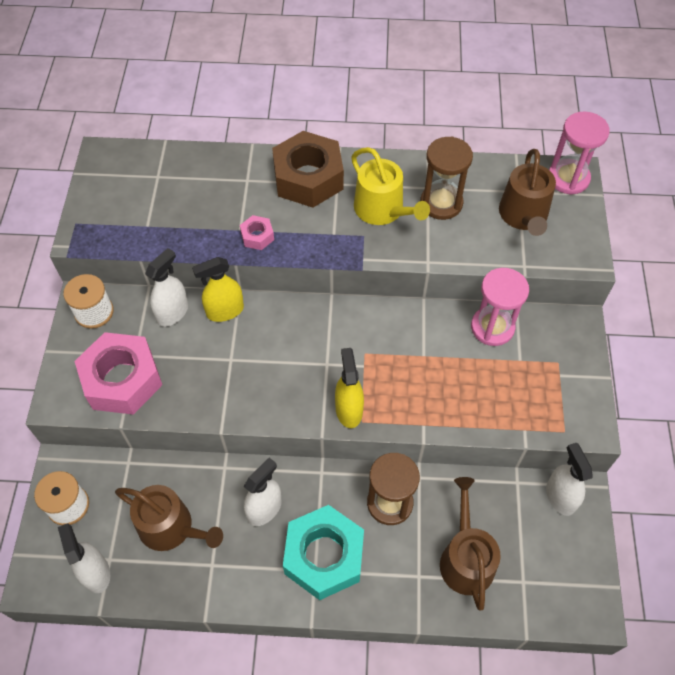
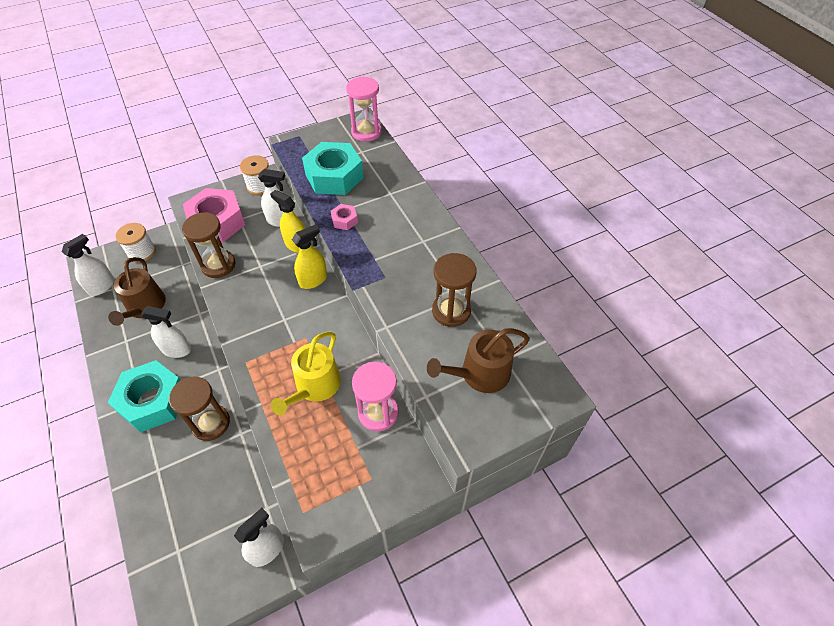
camera: 60 degrees right, 5 degrees down
(179, 217) = (334, 176): none -> turquoise nut
(198, 402) = (218, 265): none -> brown hourglass
(308, 178) = (416, 223): brown nut -> none
(349, 410) = (251, 350): yellow spray bottle -> yellow spray bottle (313, 280)
(383, 210) = (417, 278): yellow watering can -> yellow watering can (315, 386)
(465, 558) = (183, 497): brown watering can -> none
(568, 178) = (549, 391): pink hourglass -> pink hourglass (366, 132)

